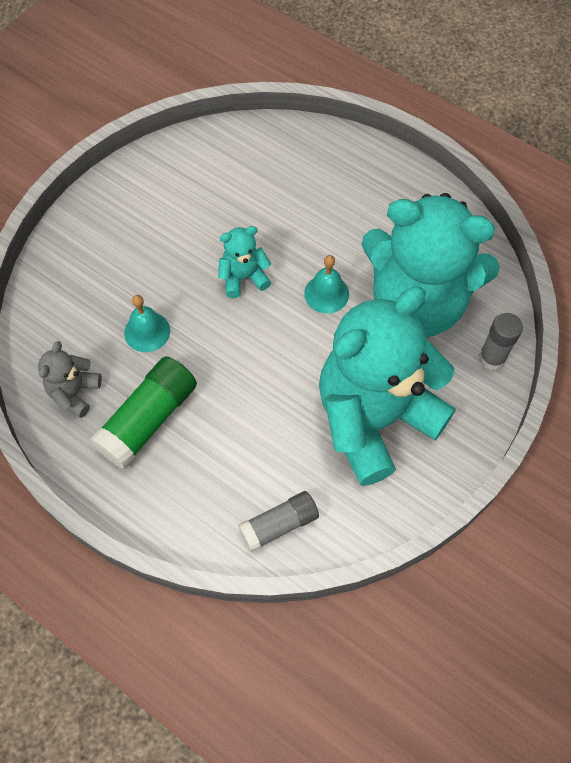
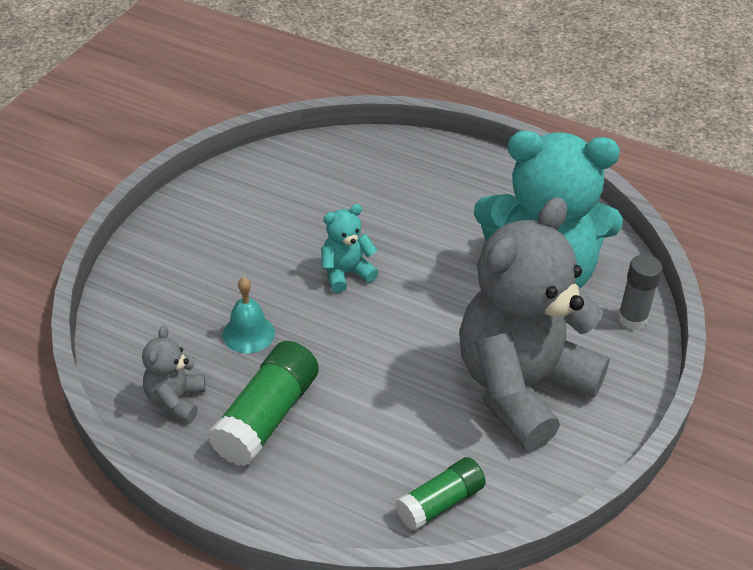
camera: 10 degrees left, 20 degrees down
(279, 525) = (440, 503): grey glue stick -> green glue stick
(326, 293) = (440, 279): turquoise bell -> none
(375, 418) = (522, 388): turquoise teddy bear -> grey teddy bear

